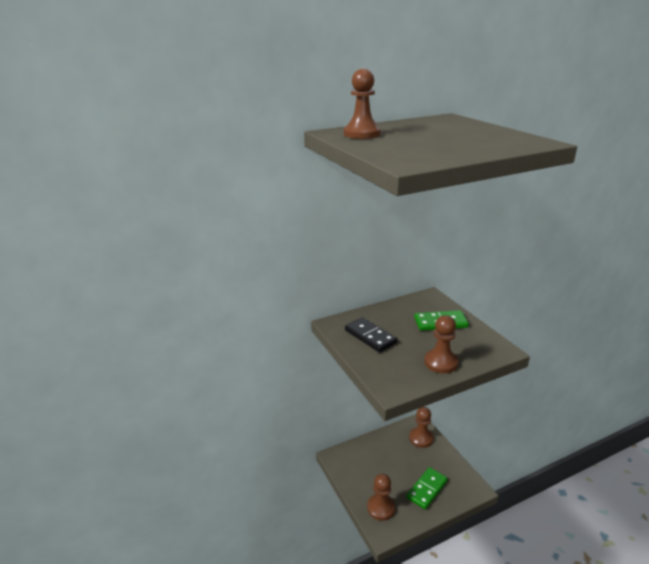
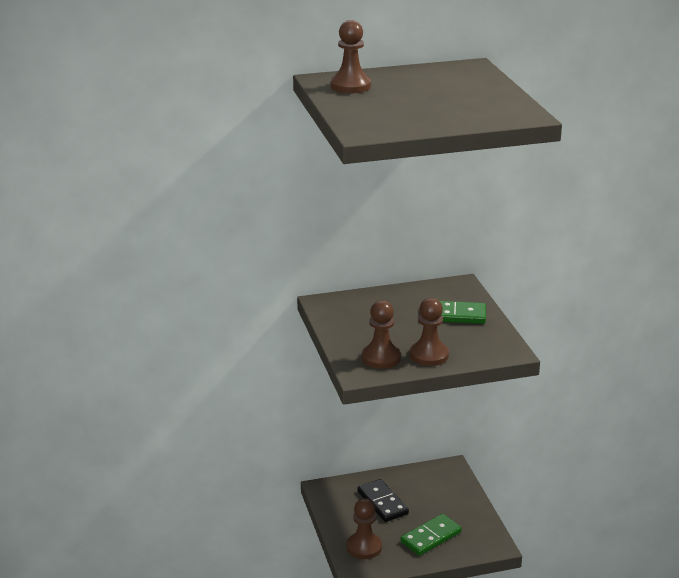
camera: 10 degrees right, 0 degrees up
(370, 336) = (360, 320): black domino -> black domino (382, 503)
(421, 438) = (447, 484): brown pawn -> brown pawn (381, 358)

